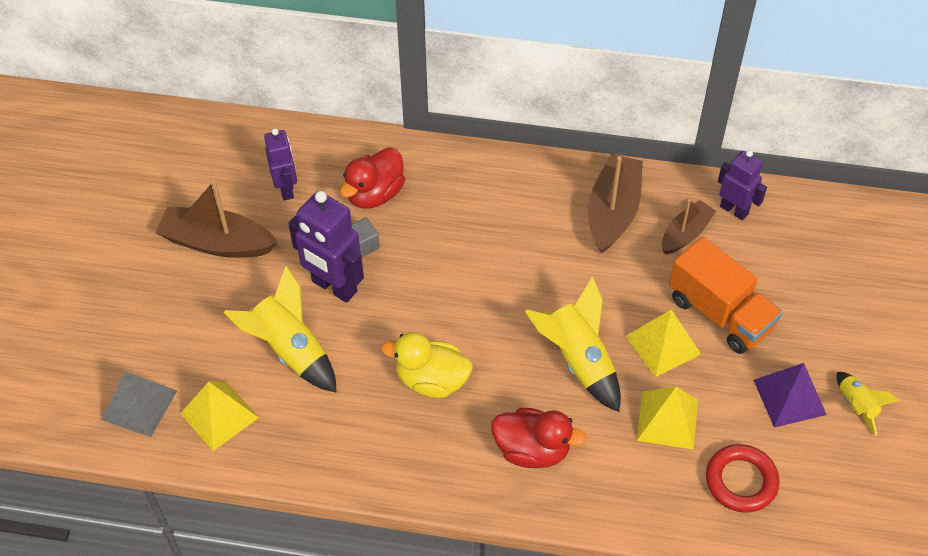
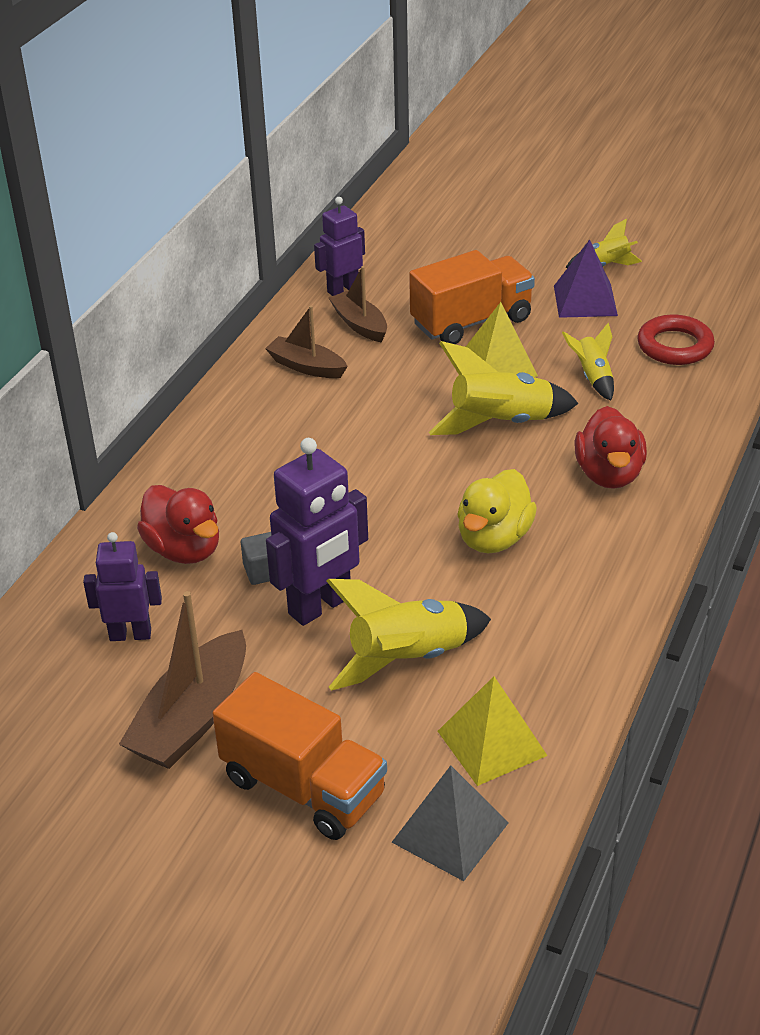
camera: 75 degrees left, 15 degrees down
(167, 316) = (303, 787): none -> orange truck
(532, 450) = (609, 474): red duck -> red duck turned 150 degrees clockwise
(613, 212) = (306, 366): brown boat -> brown boat, size x0.62
(667, 420) = (593, 377): yellow pyramid -> yellow rocket

